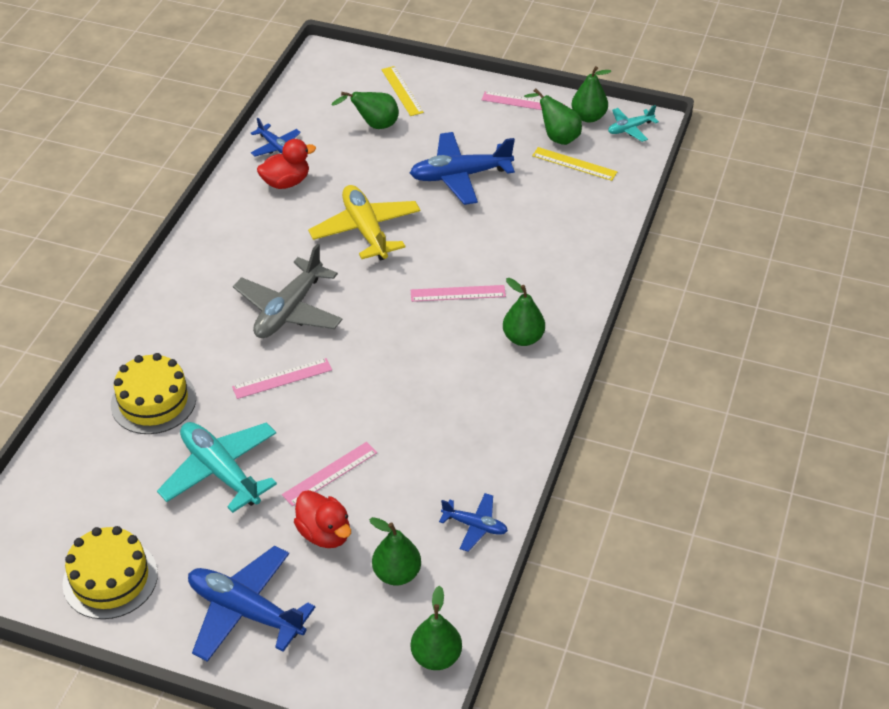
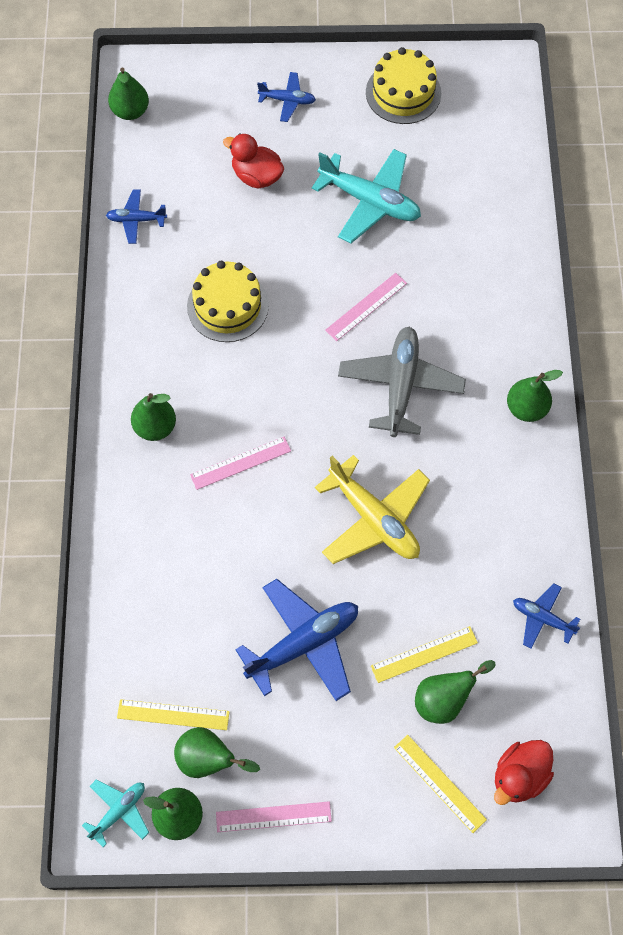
camera: 160 degrees right, 20 degrees up
(153, 401) = (467, 247): yellow cake -> yellow cake (227, 306)
(245, 611) = (287, 100): blue plane -> blue plane, size x0.53
(286, 182) = (498, 562): red duck -> red duck (519, 776)
(330, 474) = (277, 228): pink ruler -> none
(374, 150) = (424, 654): none -> yellow ruler
(397, 573) = (185, 162): green pear -> green pear (526, 408)

